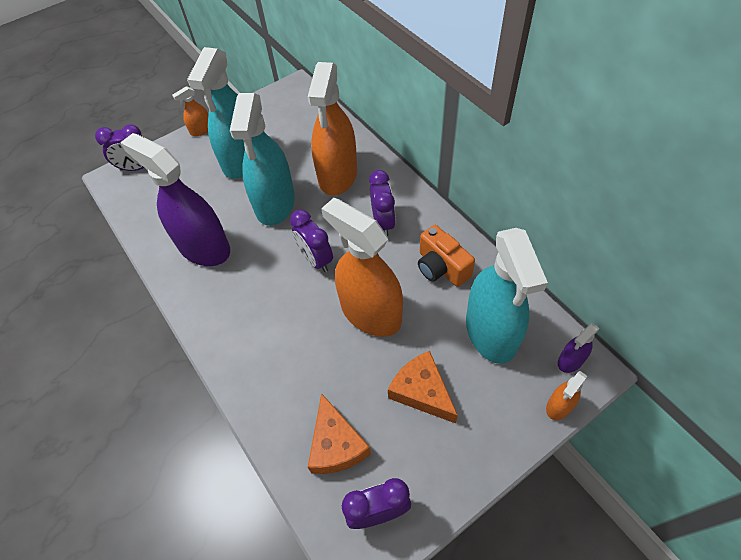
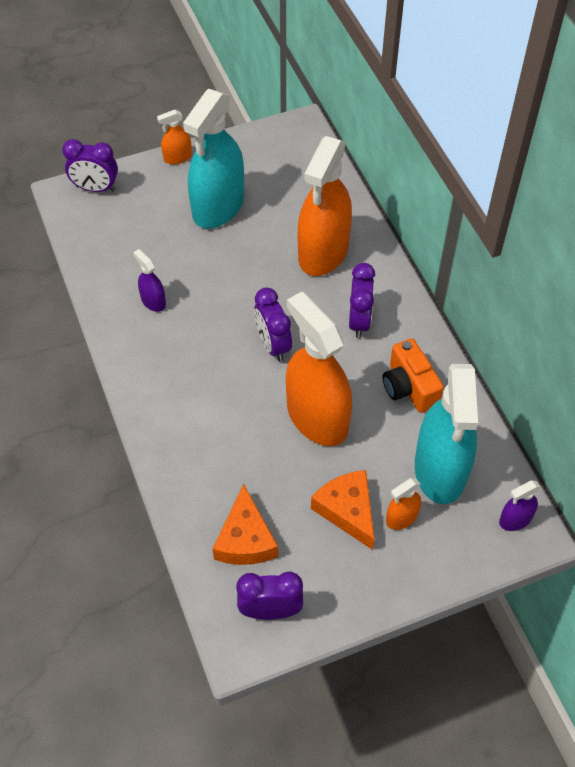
camera: 10 degrees right, 0 degrees up
(204, 247) = (153, 301): purple spray bottle -> purple spray bottle, size x0.44
(275, 203) = (243, 269): turquoise spray bottle -> none
(559, 406) = (485, 560): orange spray bottle -> orange spray bottle (401, 517)

